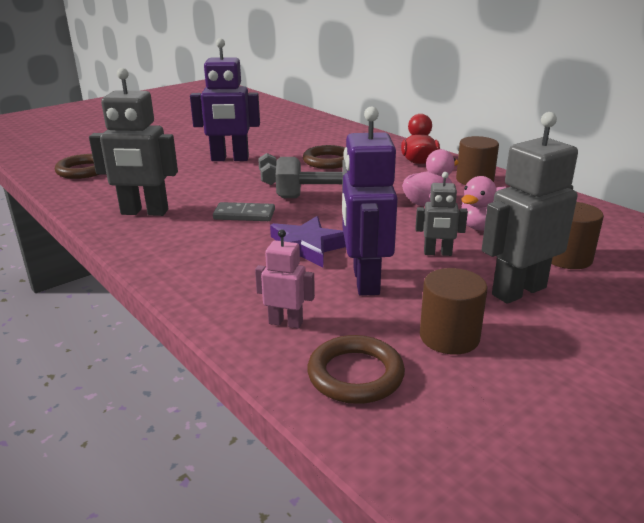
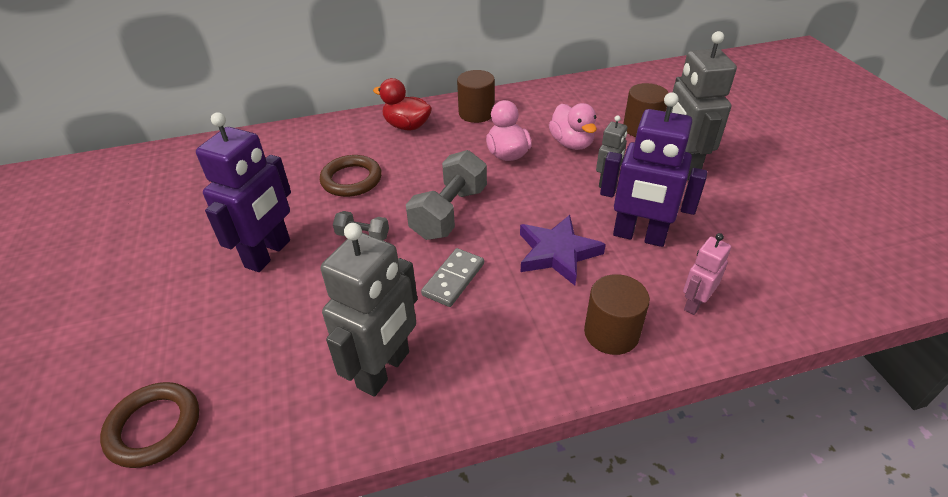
camera: 65 degrees left, 15 degrees up
(355, 374) = (778, 284): brown ring -> none
(449, 337) = (736, 221): brown cylinder -> brown cylinder (611, 333)

